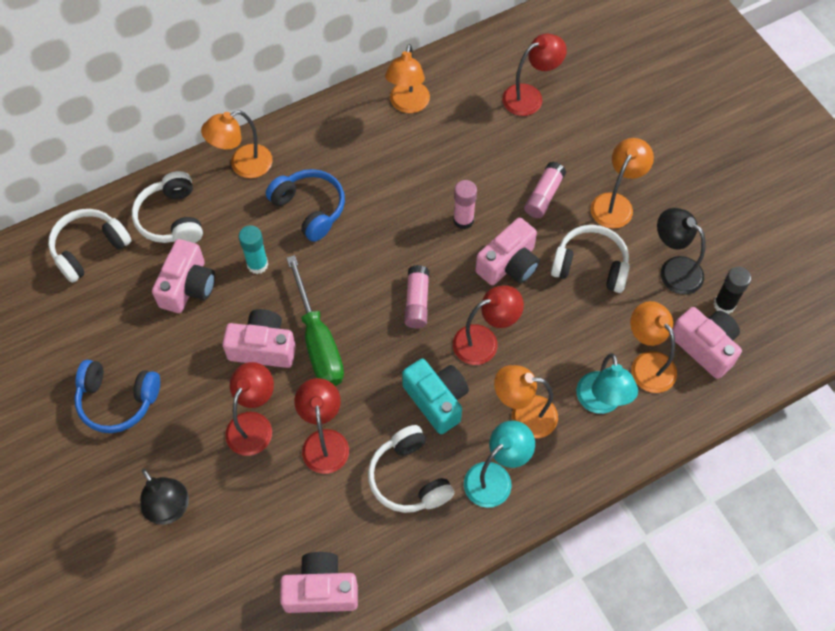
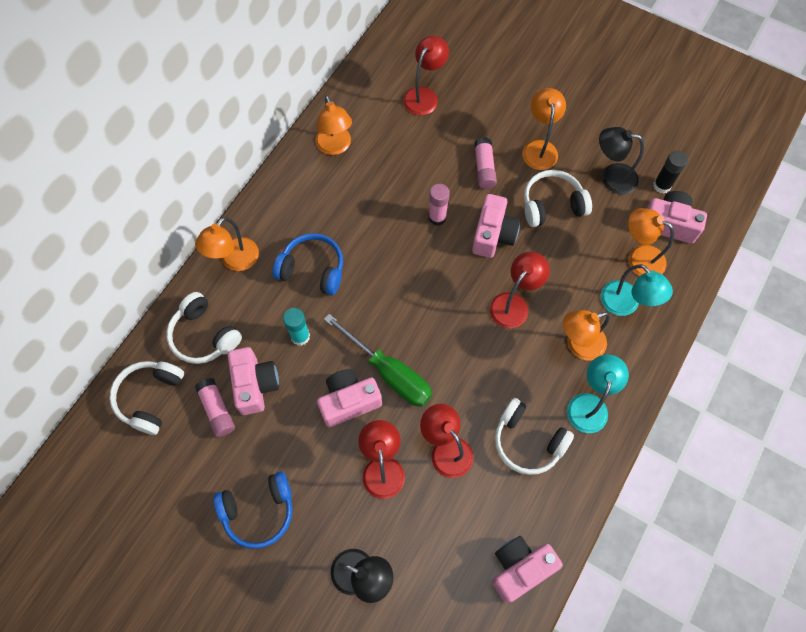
camera: 30 degrees left, 5 degrees up
(417, 302) = (444, 300): pink glue stick -> pink glue stick (217, 410)
(437, 400) = (508, 369): turquoise camera -> none

